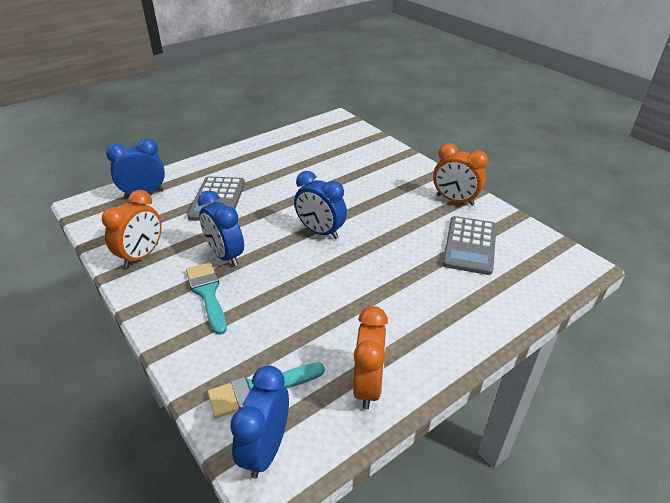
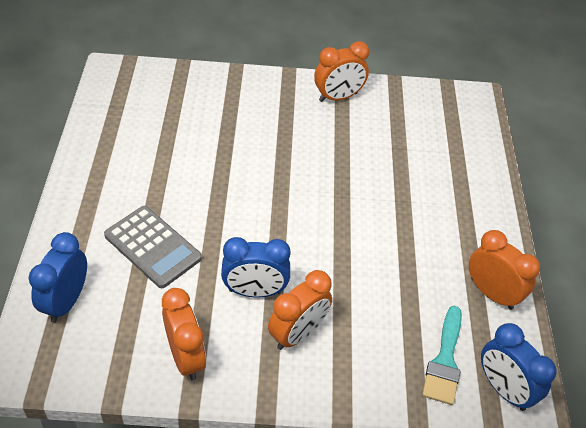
camera: 55 degrees left, 10 degrees up
(207, 293) = (298, 334): turquoise brush -> orange clock
(320, 232) = (290, 205): blue clock -> none
(470, 245) = (401, 133): grey calculator -> none

